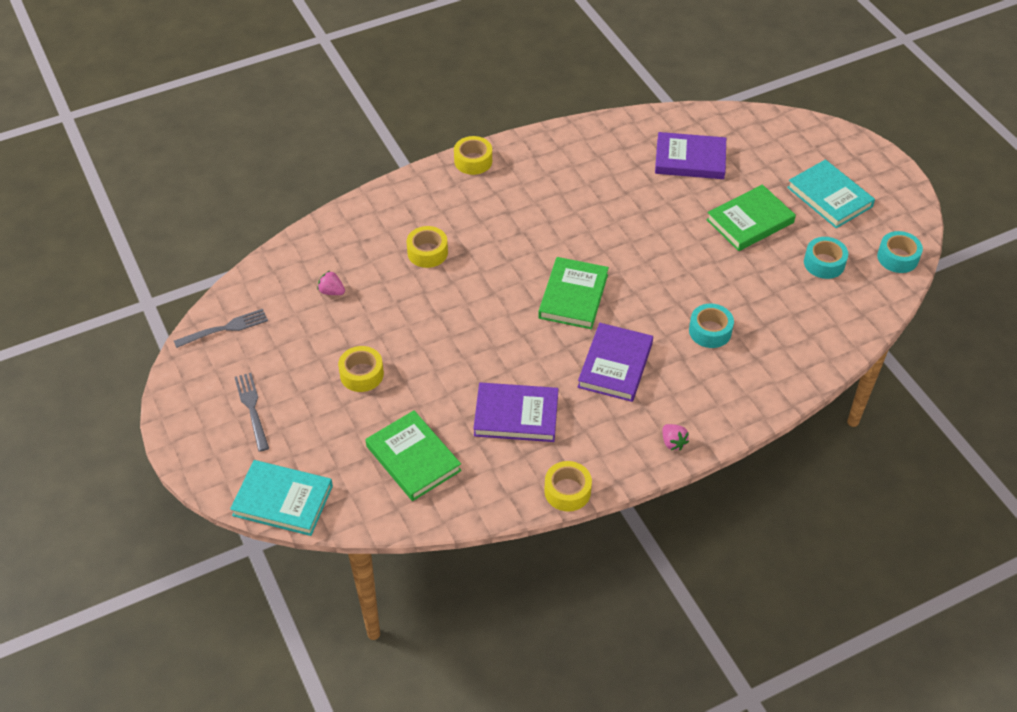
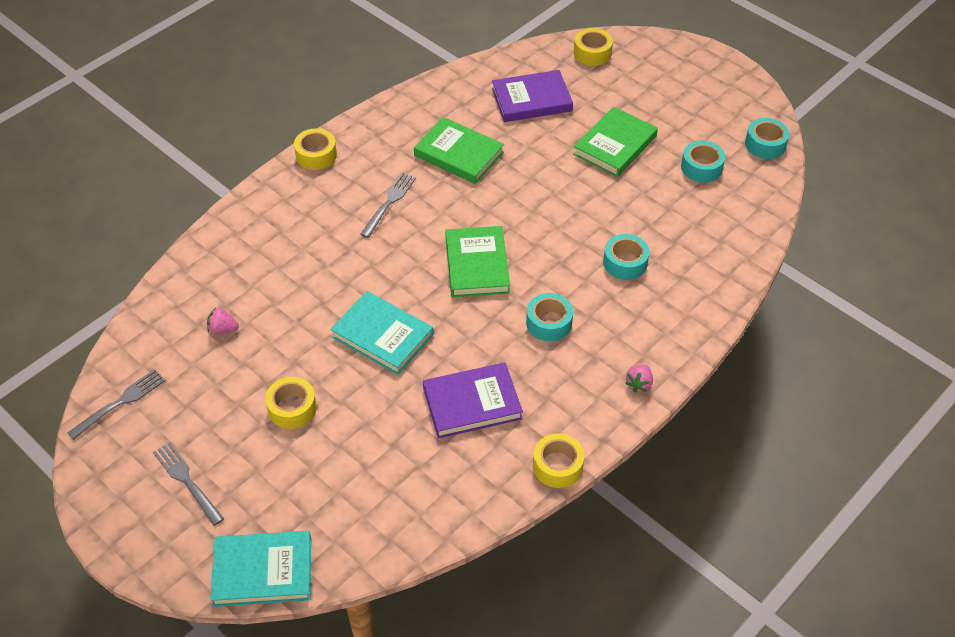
camera: 20 degrees left, 0 degrees up
(413, 458) = (385, 481): green book -> green book (458, 154)
(427, 252) = (308, 261): yellow tape -> yellow tape (592, 53)
(519, 220) = (389, 203): none -> grey fork
(615, 365) = (549, 323): purple book -> turquoise tape
(673, 442) = (639, 384): pink strawberry -> pink strawberry turned 75 degrees clockwise
(829, 197) = (678, 103): turquoise book -> turquoise book (382, 335)

